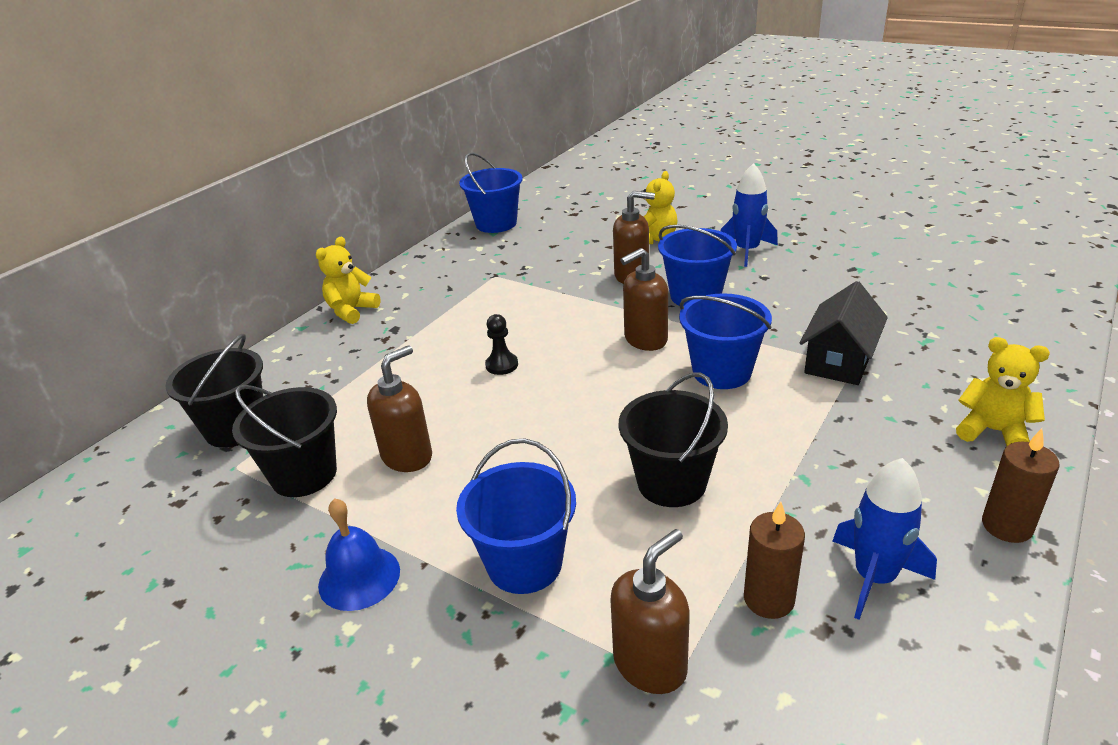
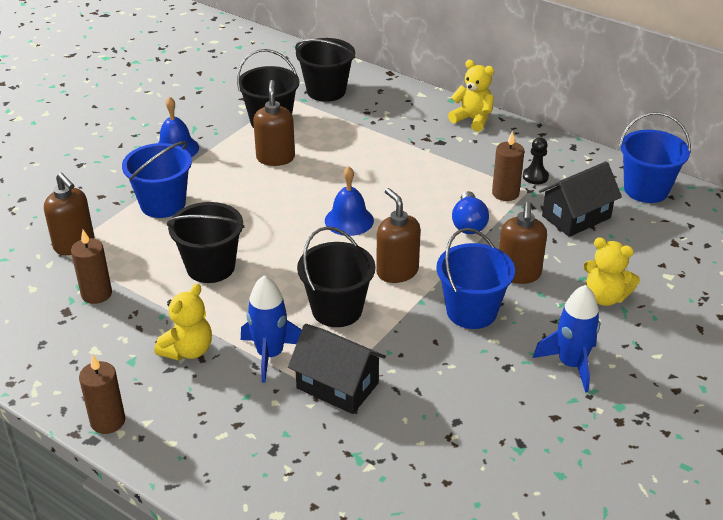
camera: 90 degrees right, 5 degrees up
(407, 456) = (275, 158): brown soap dispenser -> brown soap dispenser turned 135 degrees counterclockwise
(500, 287) = (505, 193): none -> brown candle
(502, 365) = (375, 195): black pawn -> black pawn (535, 176)
(539, 252) = (576, 217): none -> black house
(555, 304) = (468, 224): none -> blue light bulb
(555, 379) = (349, 220): none -> blue bell
(721, 372) = (337, 310): blue bucket -> black bucket
(874, 577) = (93, 342): blue rocket -> blue rocket (270, 354)
(993, 431) = (210, 454): yellow teddy bear -> yellow teddy bear (188, 350)

